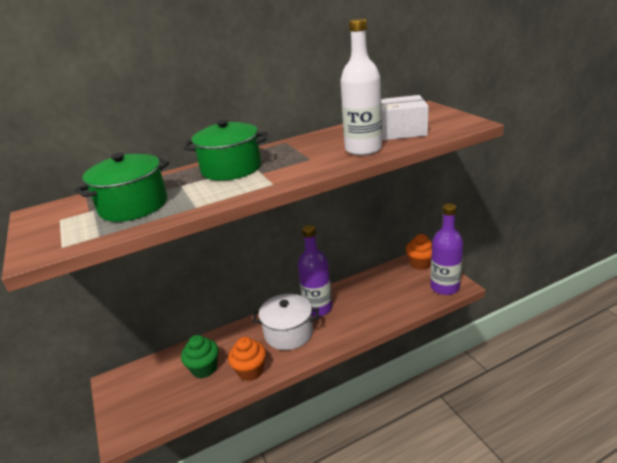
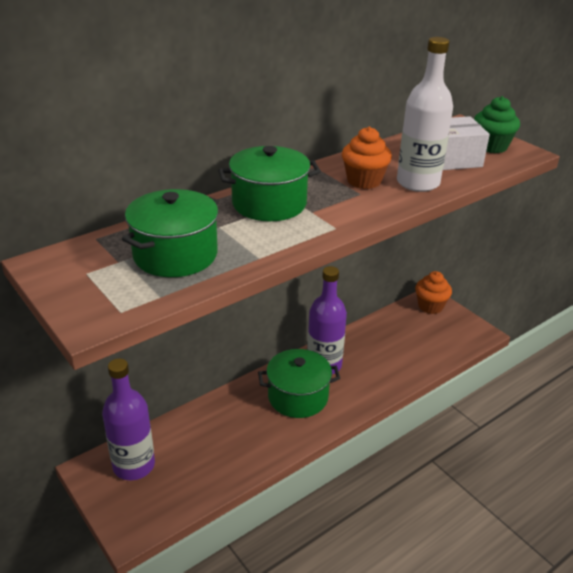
camera: 15 degrees left, 5 degrees up
(204, 368) = (206, 446): green cupcake -> green cupcake (491, 146)
(250, 371) = (266, 445): orange cupcake -> orange cupcake (364, 181)
(288, 333) = (298, 397): white pot -> green pot
(444, 287) = (465, 335): purple bottle -> purple bottle (134, 465)

